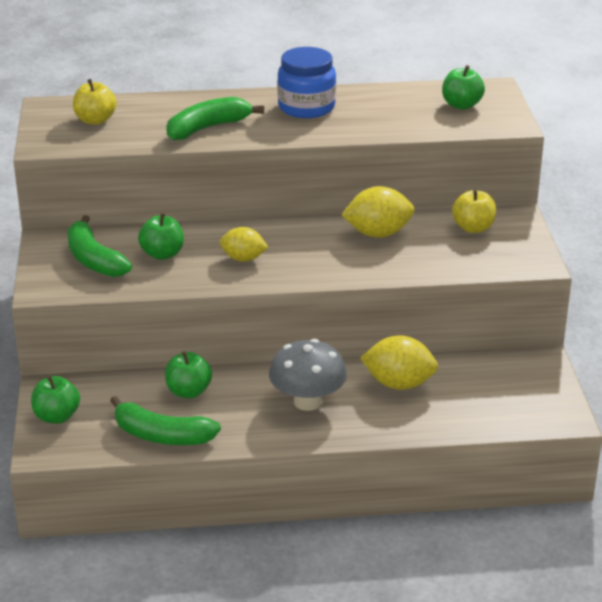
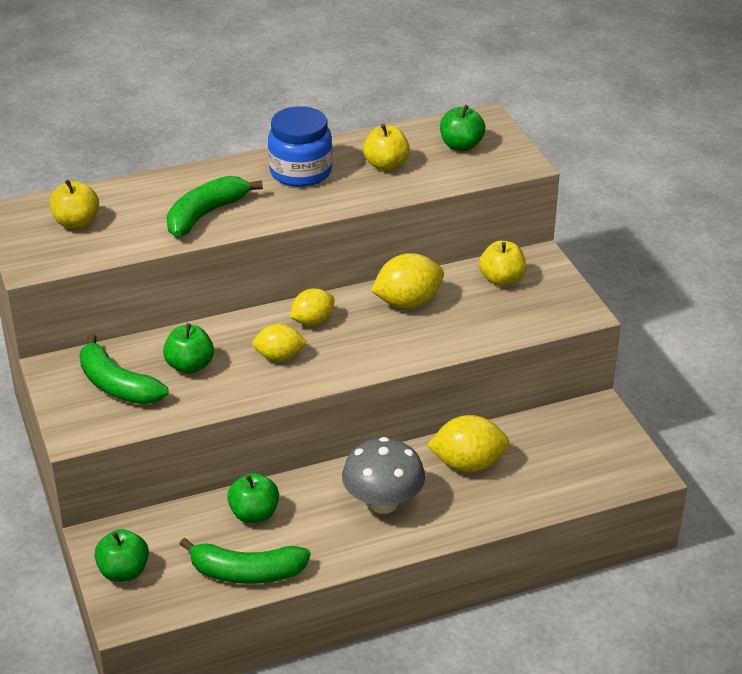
camera: 15 degrees left, 5 degrees up
(285, 236) = (312, 321): none -> yellow lemon
(385, 111) = (386, 165): none -> yellow apple

